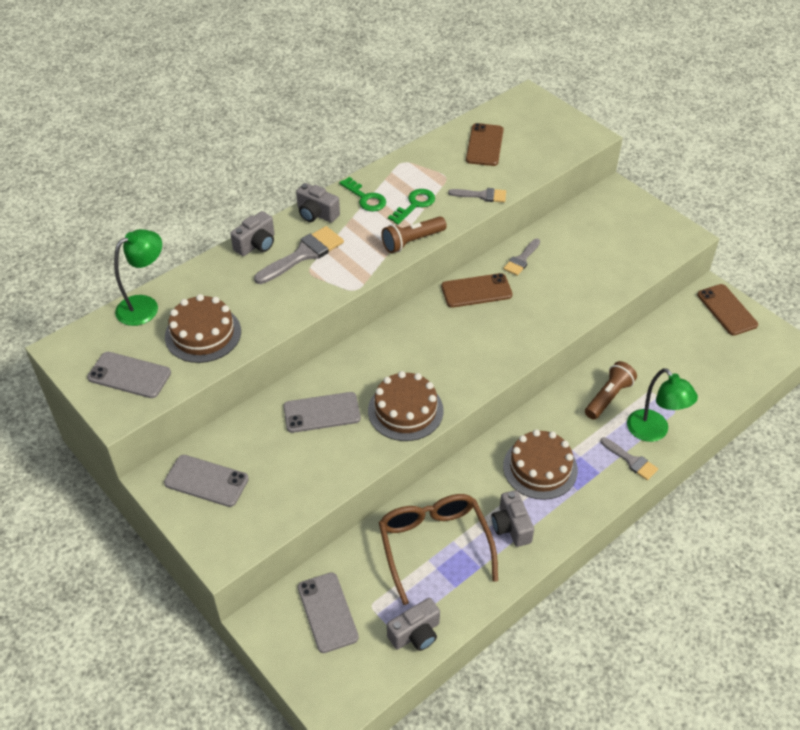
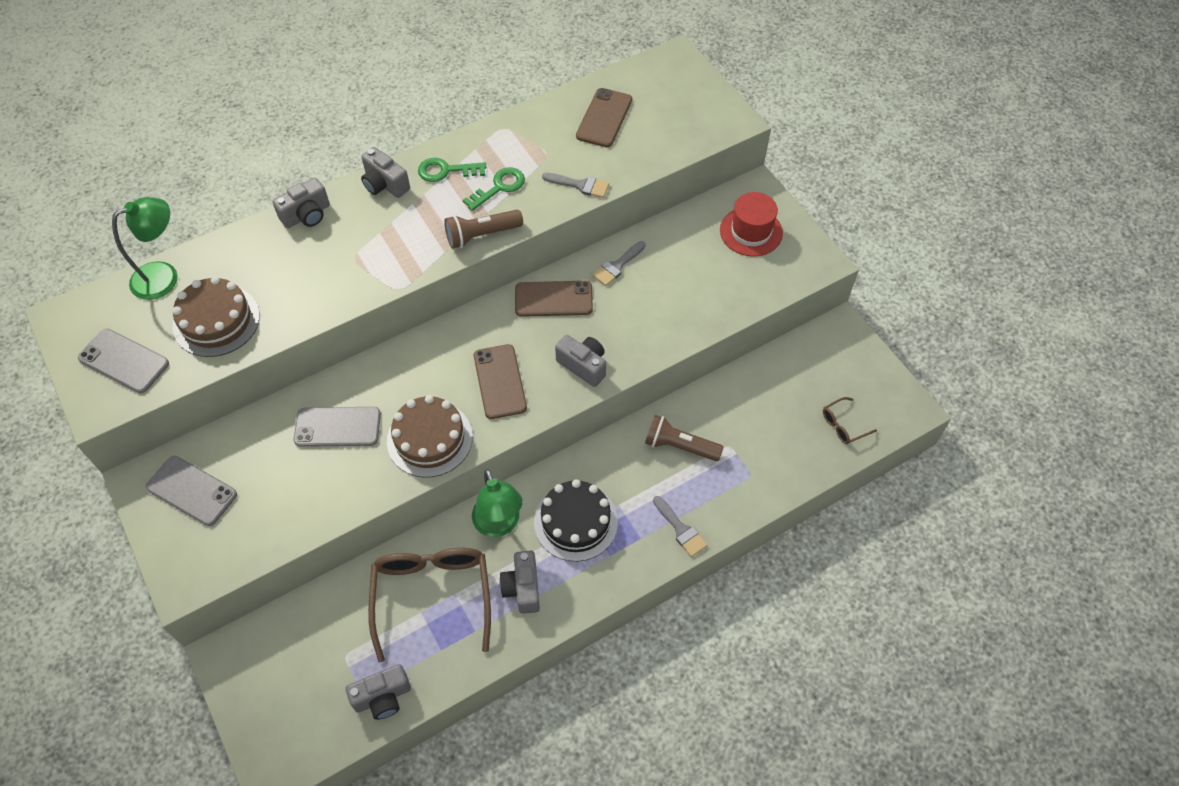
camera: 10 degrees right, 10 degrees up
(303, 254) = (355, 235): grey brush -> none
(327, 612) = (297, 655): grey phone -> none
(365, 198) = (446, 171): green key -> green key turned 120 degrees clockwise
(518, 337) = (583, 365): none -> grey camera
(540, 468) = (575, 522): brown cake -> black cake
(608, 397) = (679, 446): brown flashlight -> brown flashlight turned 120 degrees counterclockwise
(623, 221) = (751, 231): none -> red hat
(653, 432) = (717, 498): green lamp -> green lamp (499, 525)
(727, 310) = (851, 355): brown phone -> brown phone (500, 381)
(738, 362) = (843, 425): none -> brown glasses

